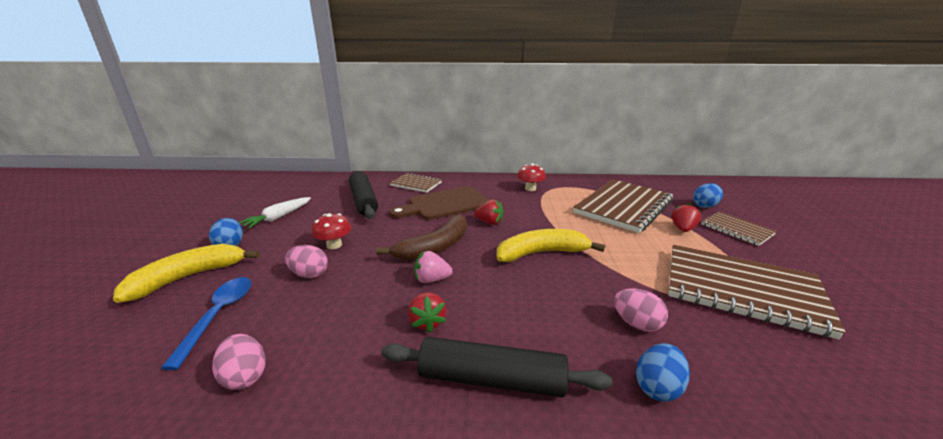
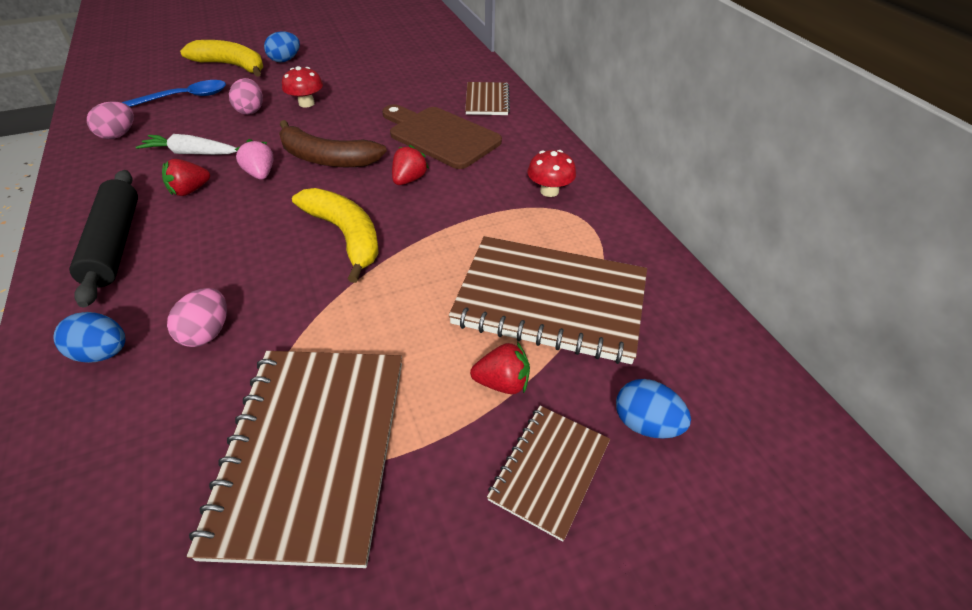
camera: 65 degrees right, 20 degrees up
(278, 217) = (347, 58): white carrot -> white carrot (191, 153)
(364, 201) = (414, 85): black rolling pin -> none
(489, 222) = (409, 180): red strawberry -> red strawberry turned 150 degrees counterclockwise

